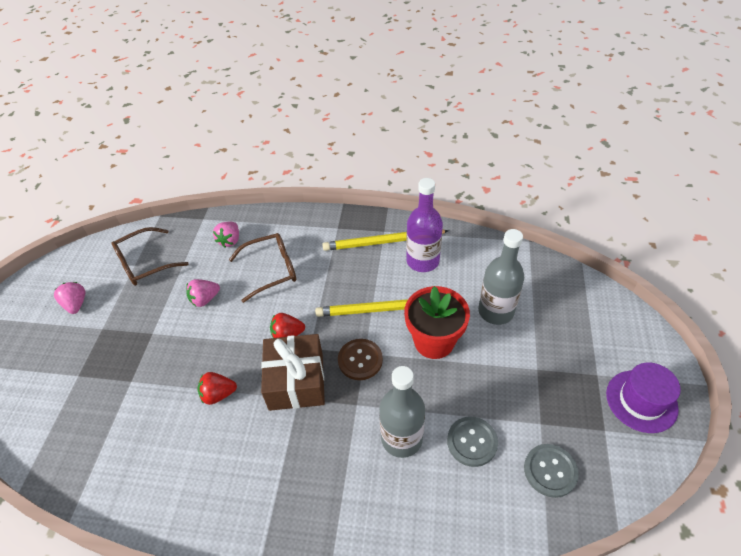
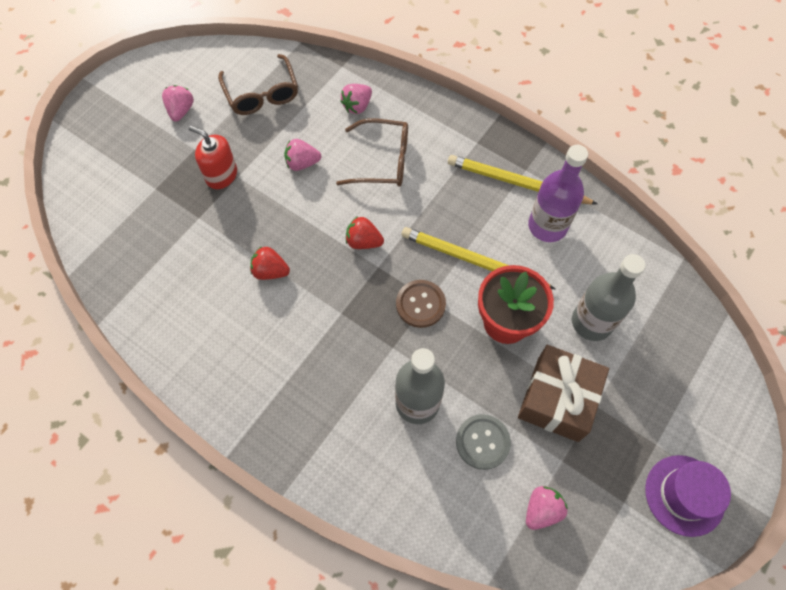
camera: 25 degrees right, 15 degrees up
(137, 338) = (221, 175): none -> red soap dispenser
(144, 263) = (262, 94): brown glasses -> brown glasses turned 105 degrees counterclockwise
(296, 381) = (348, 294): brown gift -> brown gift (557, 399)
(550, 471) = (542, 510): grey button -> pink strawberry

